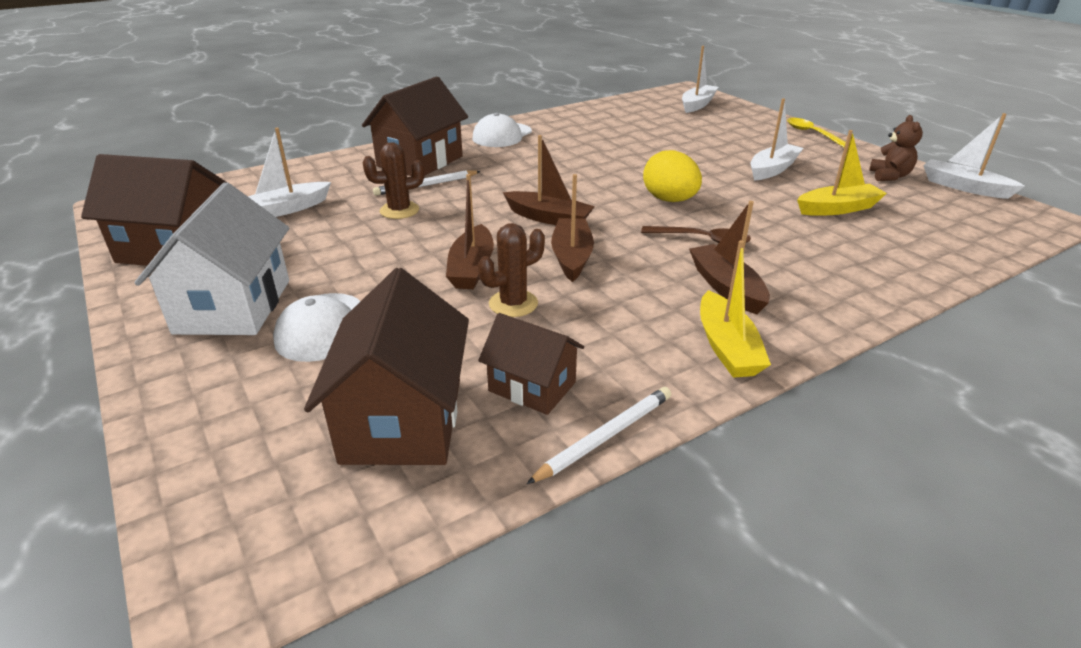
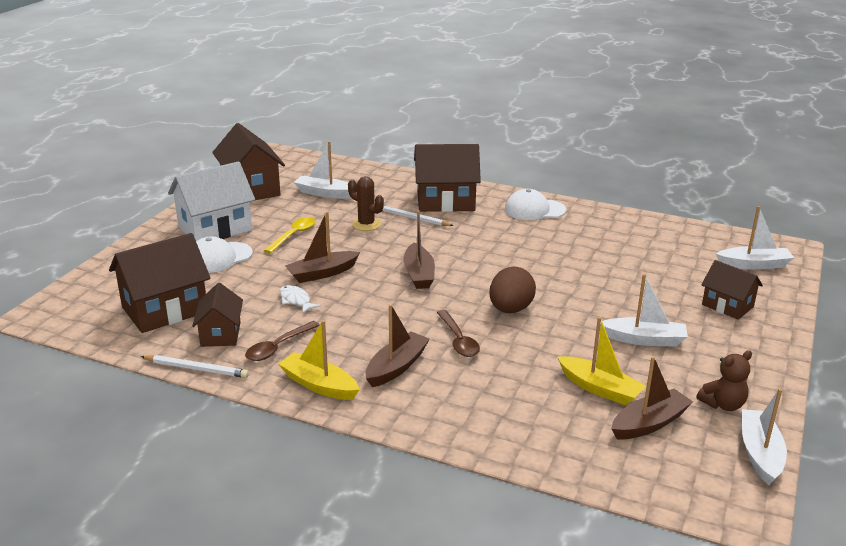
camera: 55 degrees right, 5 degrees down
(513, 304) = (296, 300): brown cactus -> white fish
(571, 257) = (374, 300): brown boat -> brown boat (649, 423)
(612, 350) = (278, 347): none -> brown spoon
(669, 200) = (510, 309): yellow egg -> brown egg
(727, 347) = (319, 385): yellow boat -> yellow boat turned 75 degrees clockwise
(748, 130) = (727, 306): none -> brown house
(812, 134) = (776, 341): yellow spoon -> yellow spoon (294, 235)

